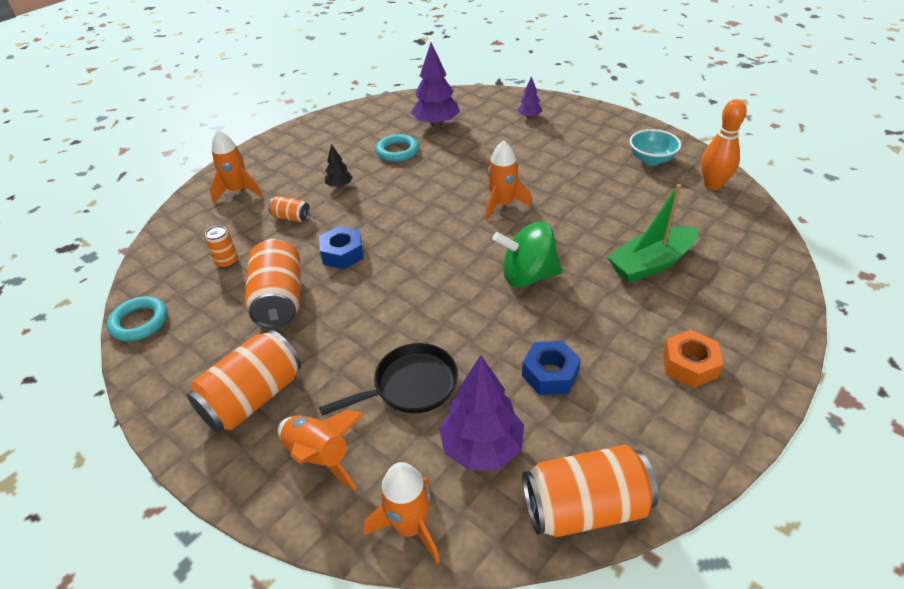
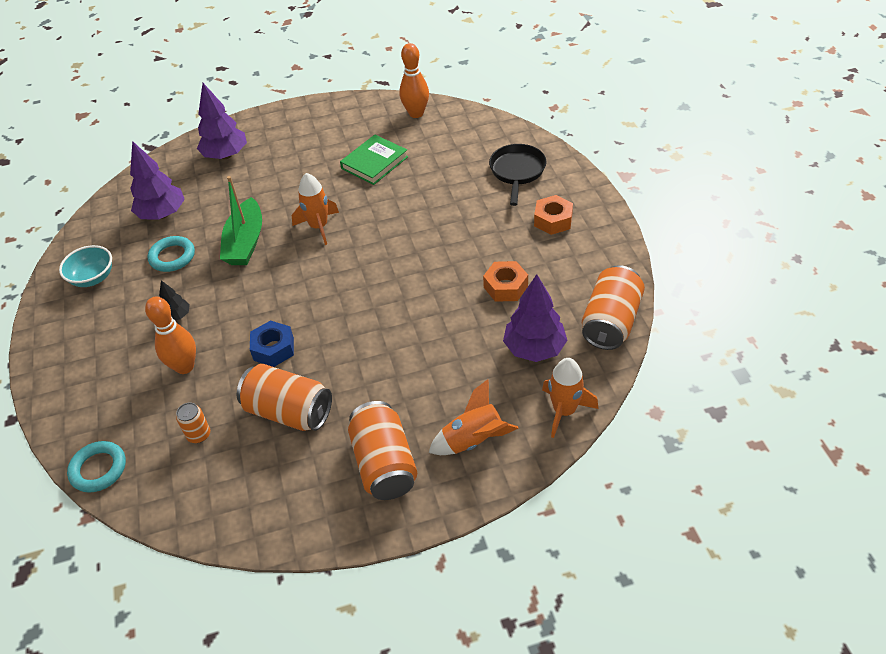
camera: 55 degrees left, 5 degrees up
(139, 322) = (217, 525): turquoise ring -> turquoise ring (98, 469)
(238, 191) = (96, 394): orange rocket -> none
(291, 217) = (184, 367): orange can -> orange bowling pin
(410, 386) = (453, 363): black pan -> black pan (517, 172)
(527, 276) = (409, 252): green spinning top -> none
(529, 117) = (226, 155): purple tree -> purple tree, size x1.93
(550, 374) = (505, 287): blue nut -> orange nut
(616, 194) = (374, 163): none -> green book
(651, 159) = (357, 124): turquoise bowl -> turquoise bowl (93, 278)
(651, 263) = (458, 186): green boat -> green boat (245, 242)

